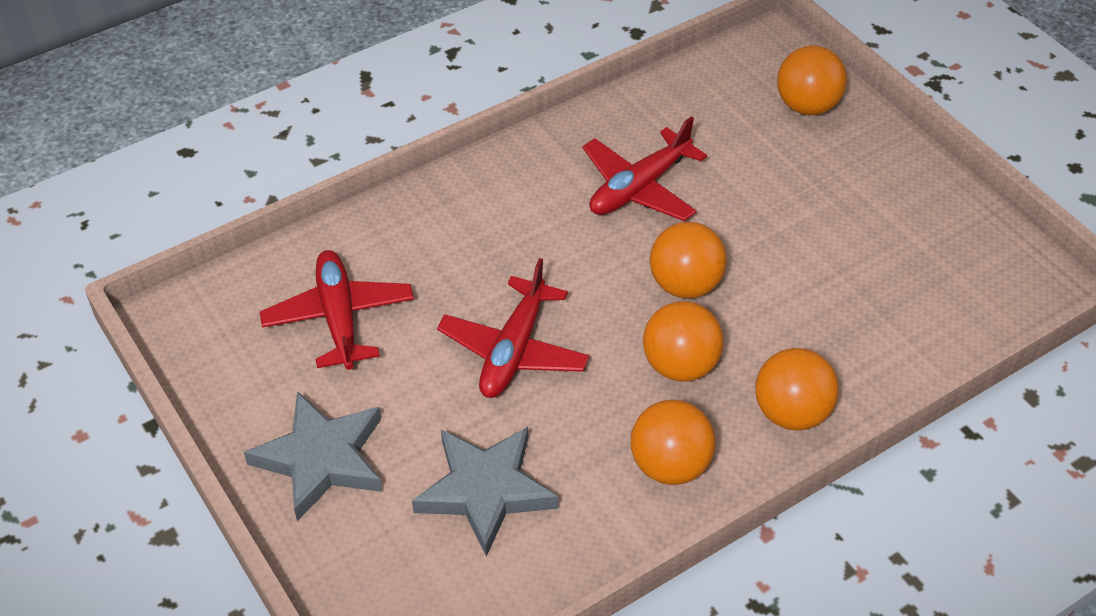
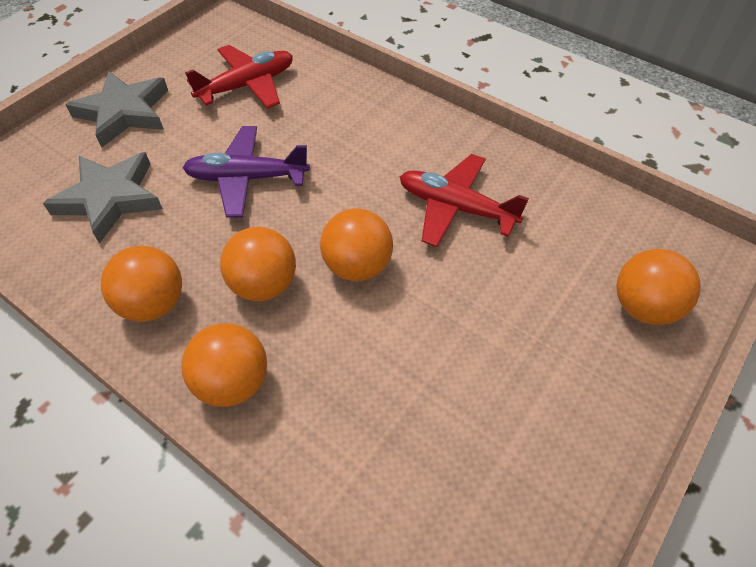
camera: 70 degrees right, 5 degrees up
(514, 350) = (247, 178): red plane -> purple plane

